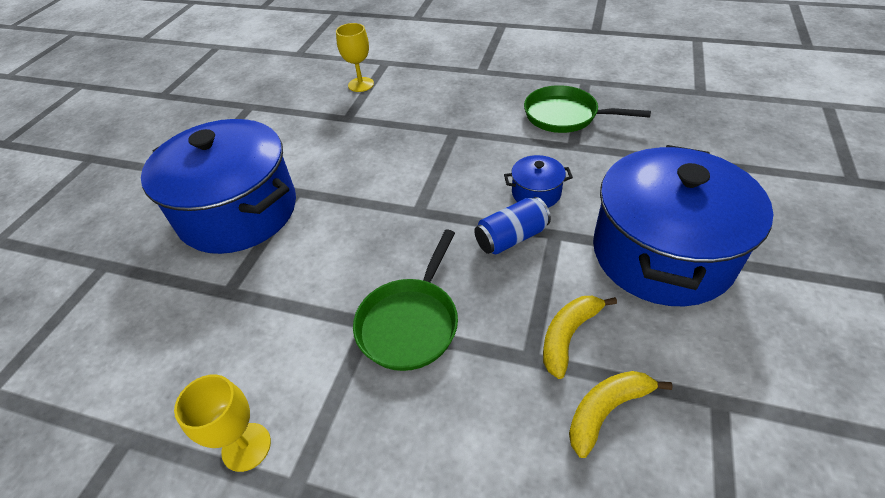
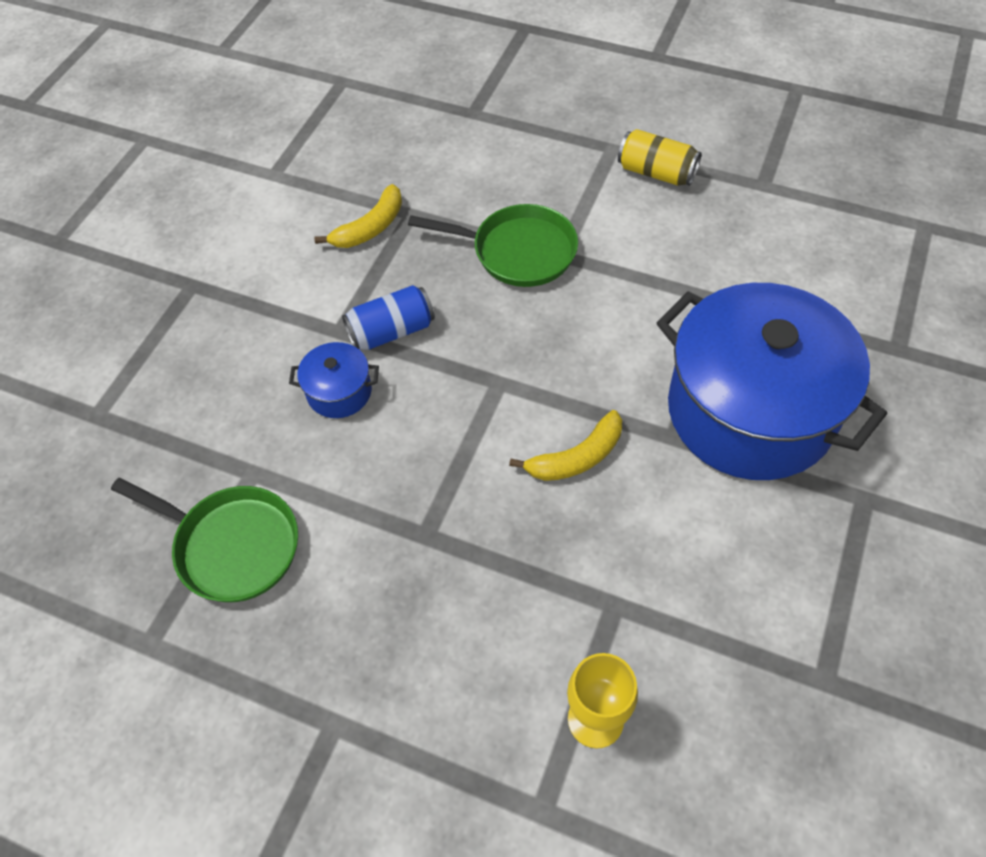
camera: 175 degrees left, 10 degrees up
(246, 447) = (656, 172): yellow goblet -> yellow can
(410, 322) = (517, 251): green pan -> green pan turned 75 degrees clockwise
(606, 410) = (364, 174): yellow banana -> yellow banana (576, 457)
(661, 253) = (237, 295): blue pot -> none

